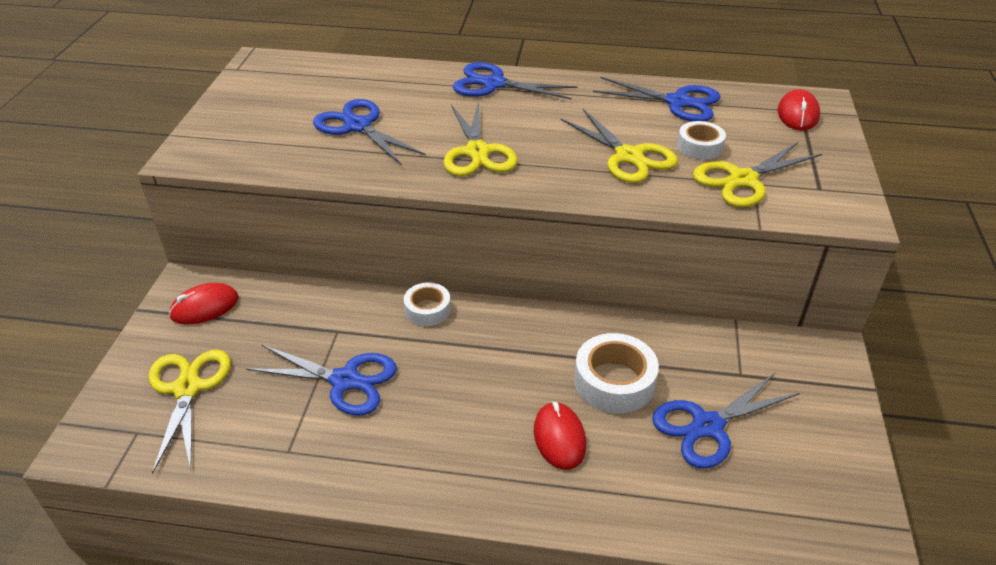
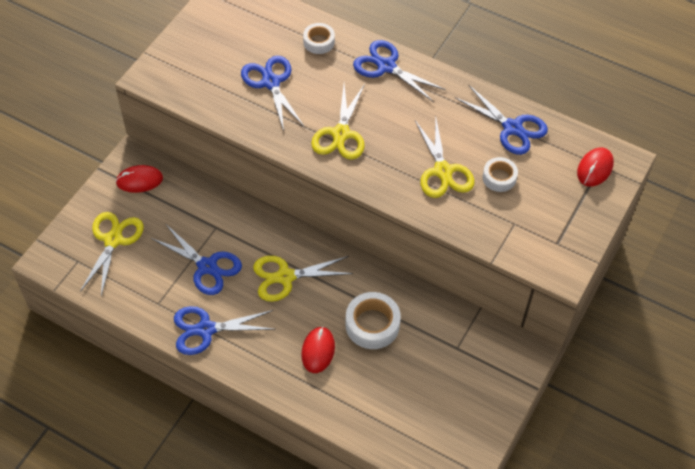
camera: 20 degrees right, 15 degrees up
(427, 309) = (279, 230): white tape -> white tape (319, 42)
(707, 426) = (412, 375): blue scissors -> blue scissors (206, 329)
(743, 180) = (508, 218): yellow scissors -> yellow scissors (285, 277)

